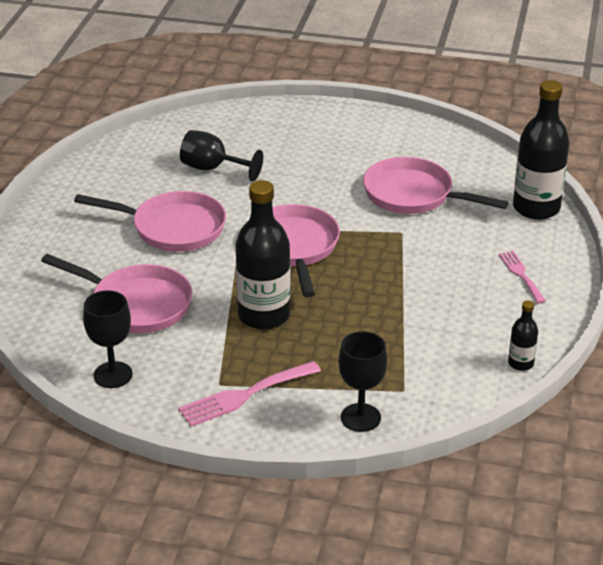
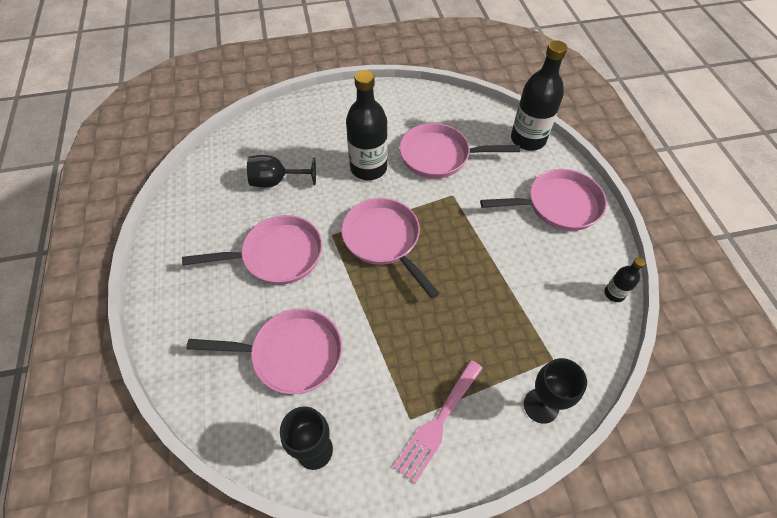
camera: 25 degrees left, 20 degrees up
(264, 315) = (402, 323): black bottle -> black bottle (368, 168)
(521, 274) = (558, 205): pink fork -> pink pan

